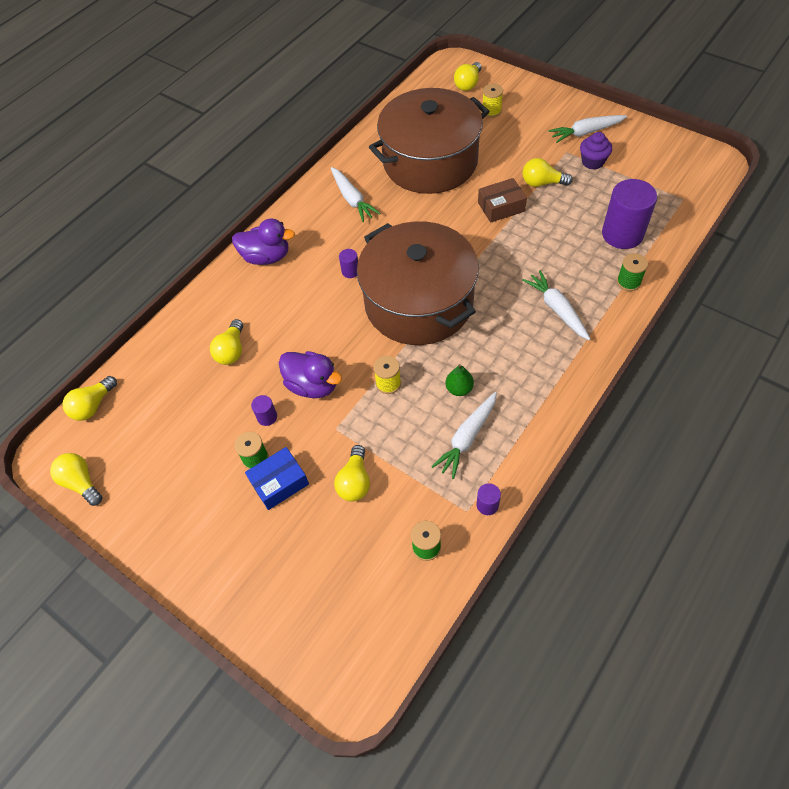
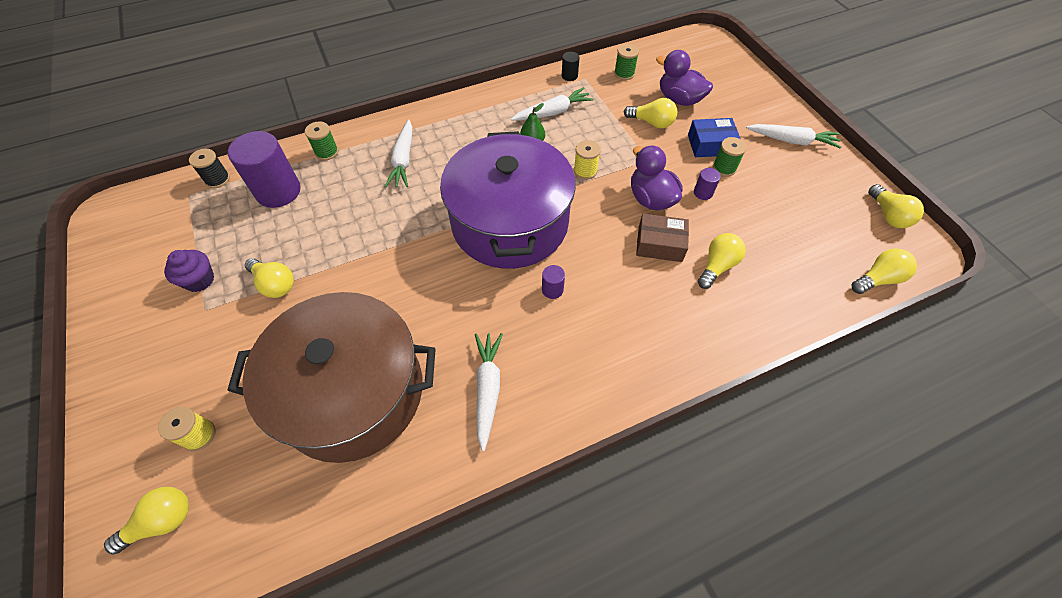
camera: 155 degrees left, 0 degrees up
(266, 257) = (636, 361): purple duck -> purple duck (679, 99)
(355, 481) = (651, 122): yellow light bulb -> yellow light bulb turned 75 degrees clockwise
(419, 302) = (510, 223): brown pot -> purple pot
(487, 505) = (569, 76): purple cylinder -> black cylinder
(501, 207) = (343, 279): brown box -> brown box (660, 244)
(586, 132) = (153, 324): white carrot -> white carrot (791, 141)
(679, 218) = (217, 179): none -> black spool

